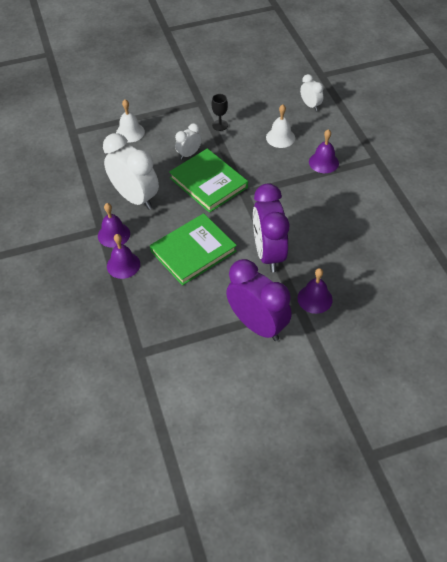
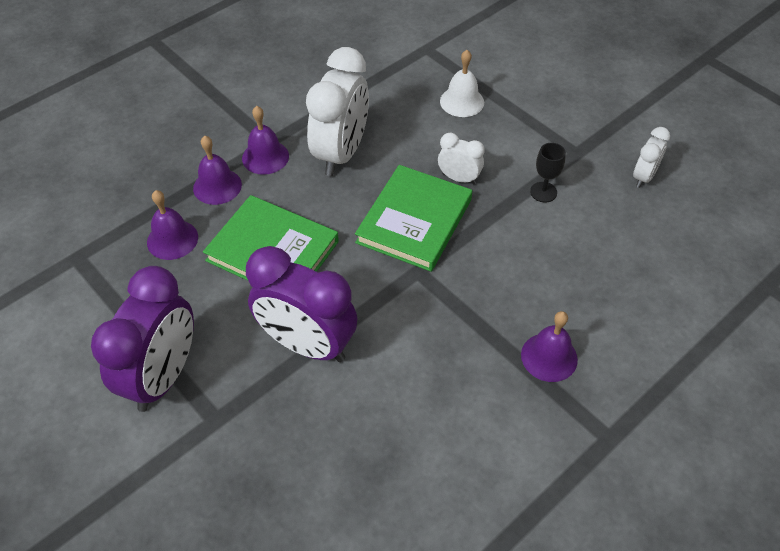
camera: 65 degrees right, 0 degrees up
(268, 253) = (307, 344): purple clock -> purple clock turned 120 degrees counterclockwise
(280, 137) = (568, 277): white bell -> none
(310, 105) = (675, 294): white clock -> white clock (643, 177)
(315, 299) = (240, 438): purple bell -> purple bell (172, 239)

